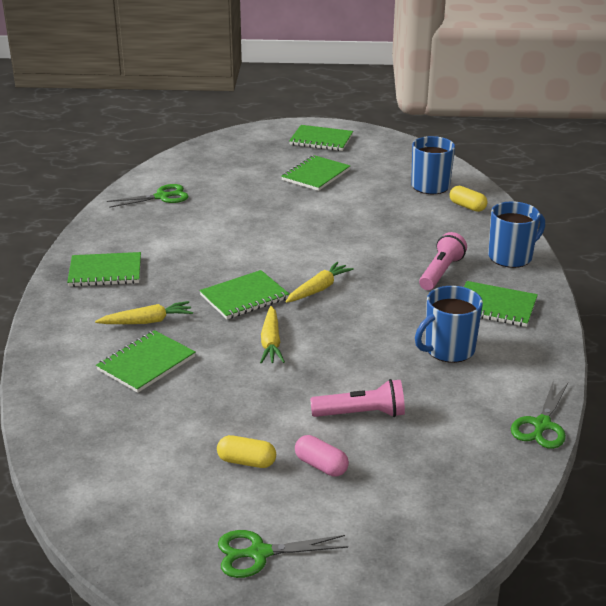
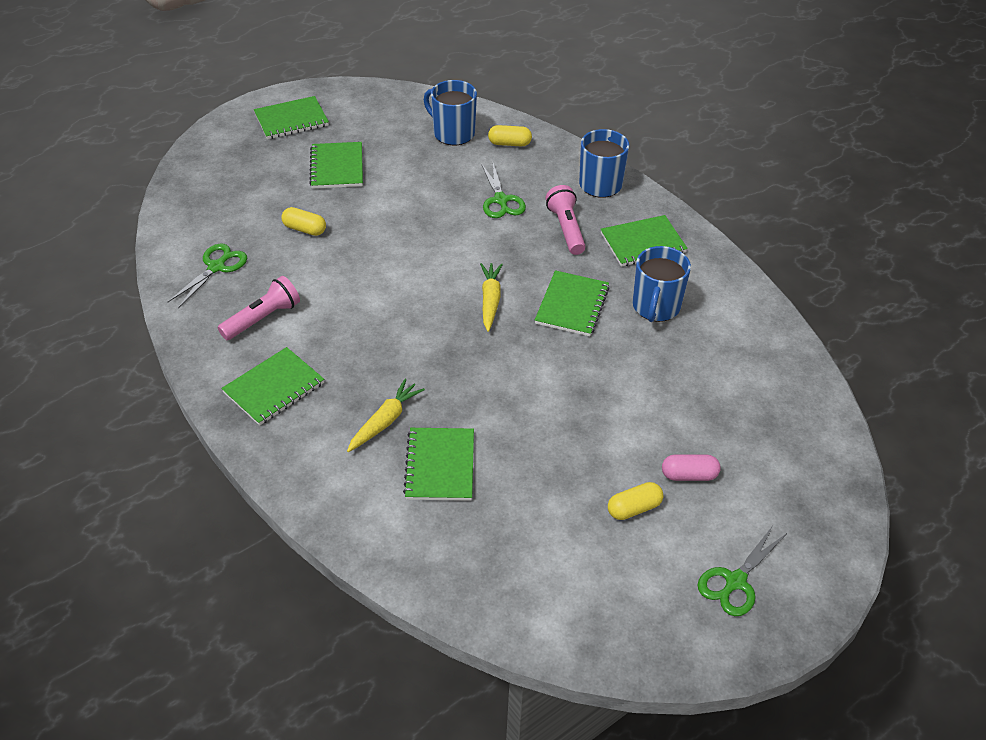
camera: 40 degrees left, 15 degrees up
(244, 297) = (438, 344): green notebook -> green notebook (572, 305)
(245, 199) = (304, 229): none -> yellow capsule
(271, 342) = (517, 380): yellow carrot -> none
(361, 414) = (663, 408): pink flashlight -> pink flashlight (262, 318)
(542, 425) = (788, 340): green scissors -> green scissors (501, 200)

